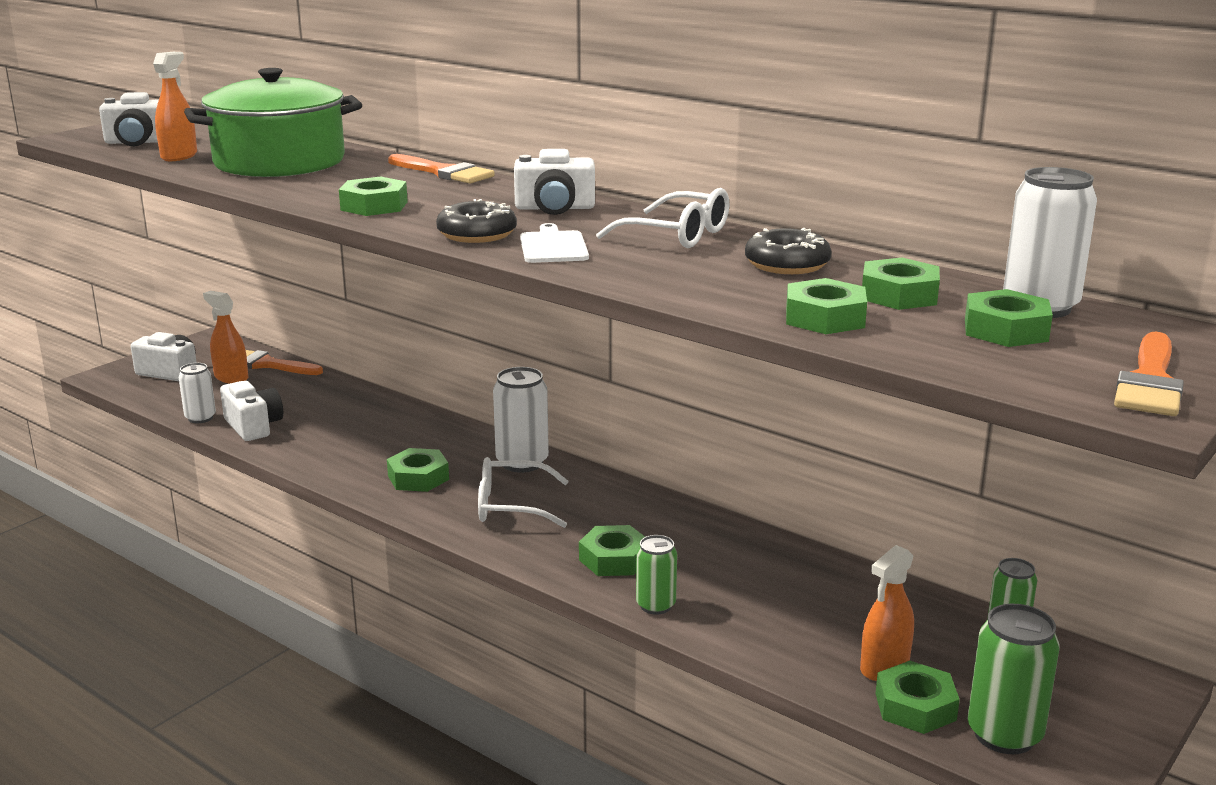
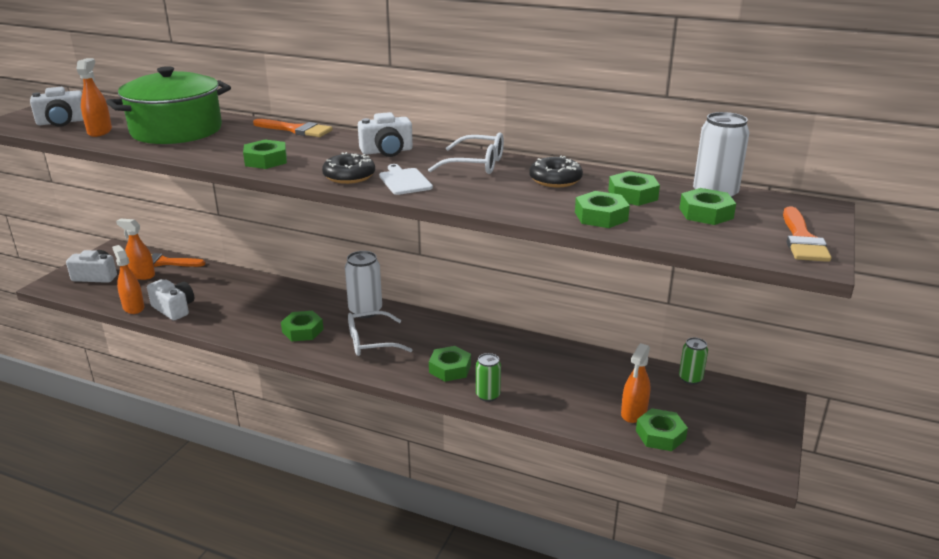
camera: 15 degrees left, 5 degrees up
(200, 418) = (133, 307): white can -> orange spray bottle
(1004, 735) = (714, 444): green can -> none

